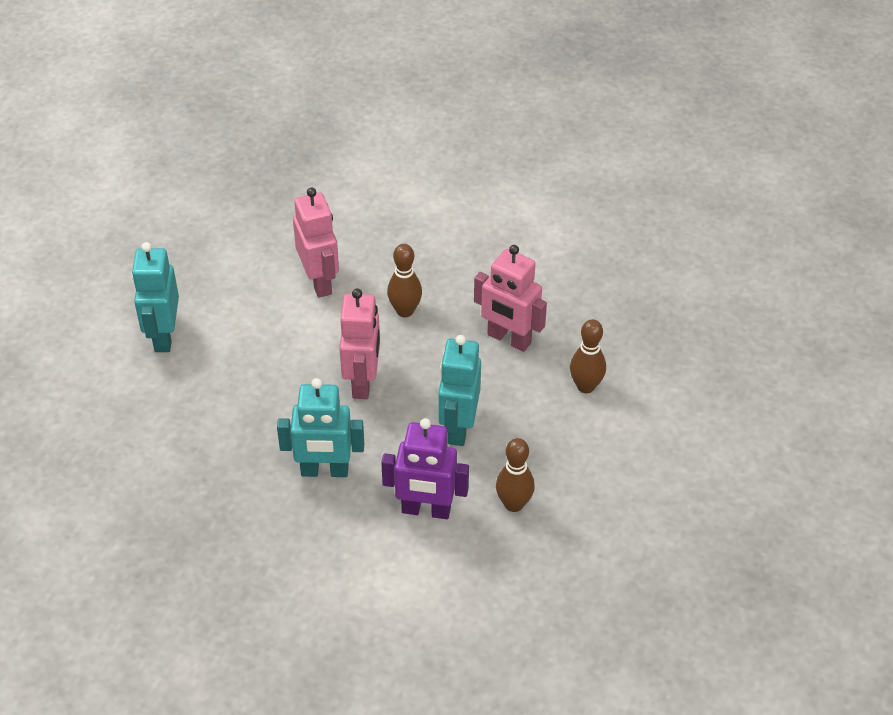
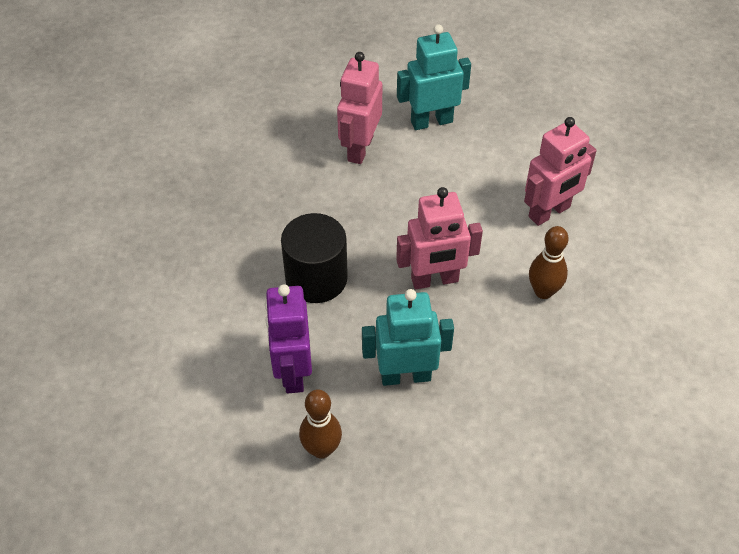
camera: 75 degrees right, 5 degrees up
(324, 471) = (316, 278): turquoise robot -> black cylinder
(509, 339) = (546, 395): pink robot -> pink robot (360, 148)
(585, 386) = (508, 487): brown bowling pin -> none

